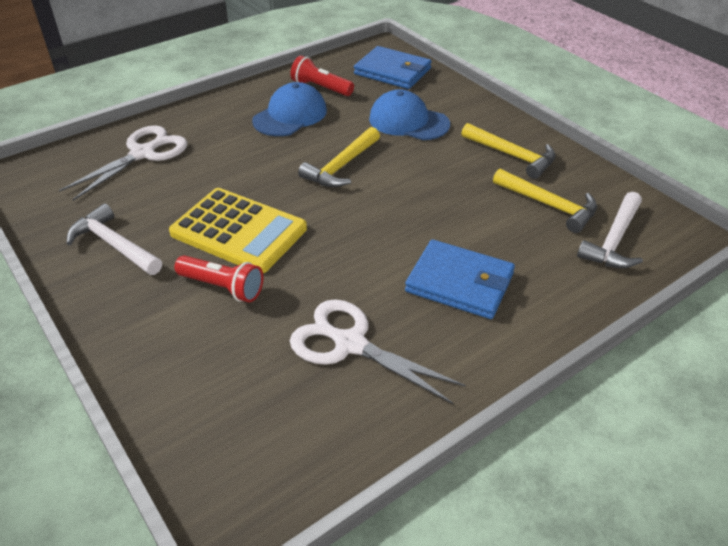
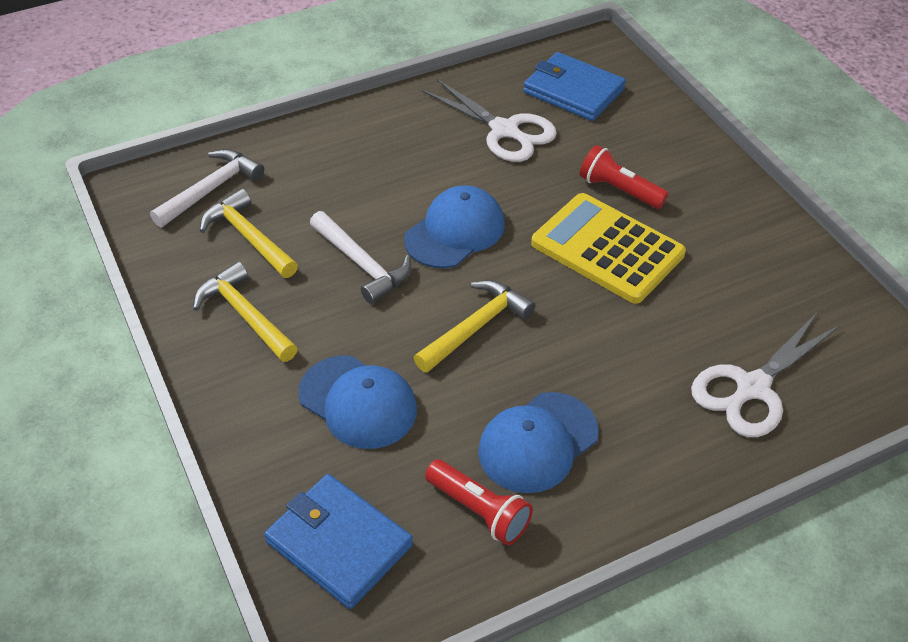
camera: 170 degrees left, 5 degrees up
(114, 245) = (743, 249): white hammer -> white hammer (362, 264)
(375, 230) = (455, 232): none -> blue cap
(460, 283) = (389, 167): blue wallet -> blue wallet (573, 91)

